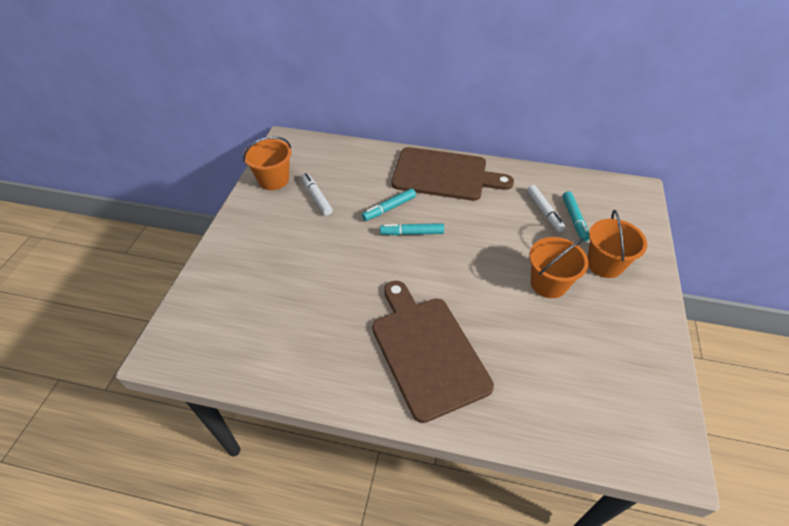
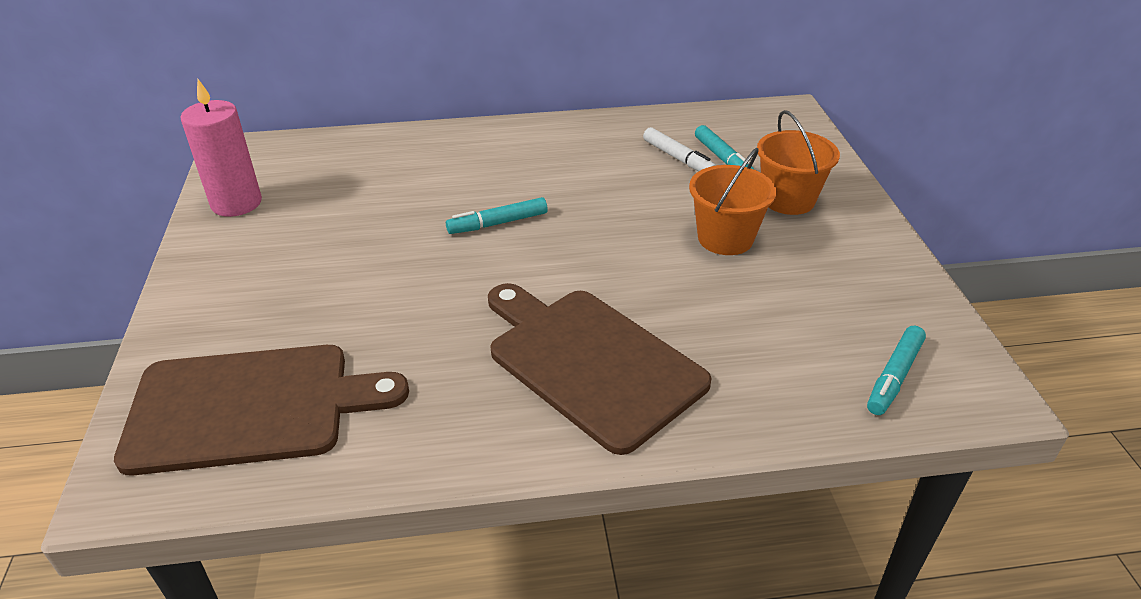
camera: 20 degrees left, 10 degrees down
(273, 180) = (236, 203): orange bucket -> pink candle
(317, 197) = (322, 211): white marker -> none
(389, 208) = (448, 200): turquoise marker -> turquoise marker (894, 376)
(444, 175) = (514, 144): brown cutting board -> brown cutting board (250, 407)

